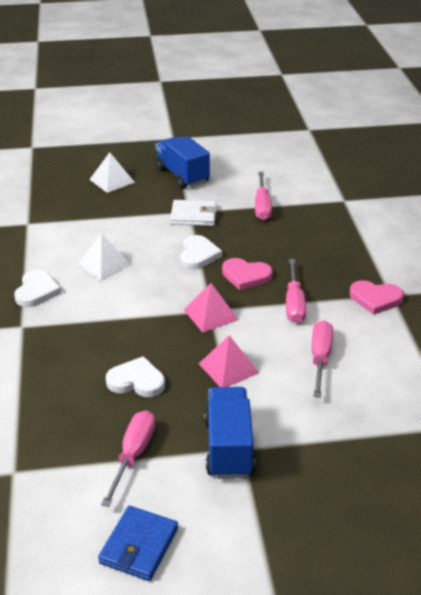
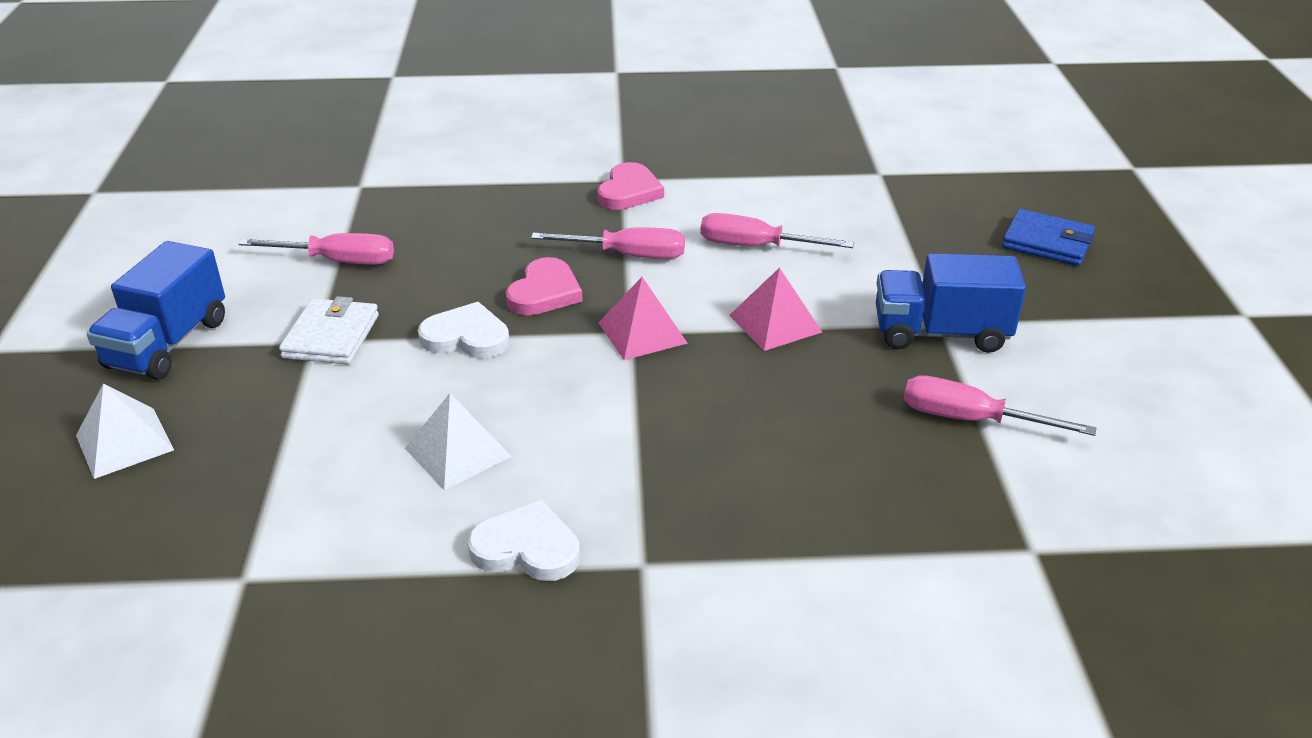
camera: 85 degrees left, 0 degrees up
(136, 381) = (806, 414): white heart -> none
(139, 546) = (1135, 416): blue wallet -> blue wallet (1047, 242)
(182, 175) = (168, 344): blue truck -> blue truck turned 45 degrees counterclockwise

